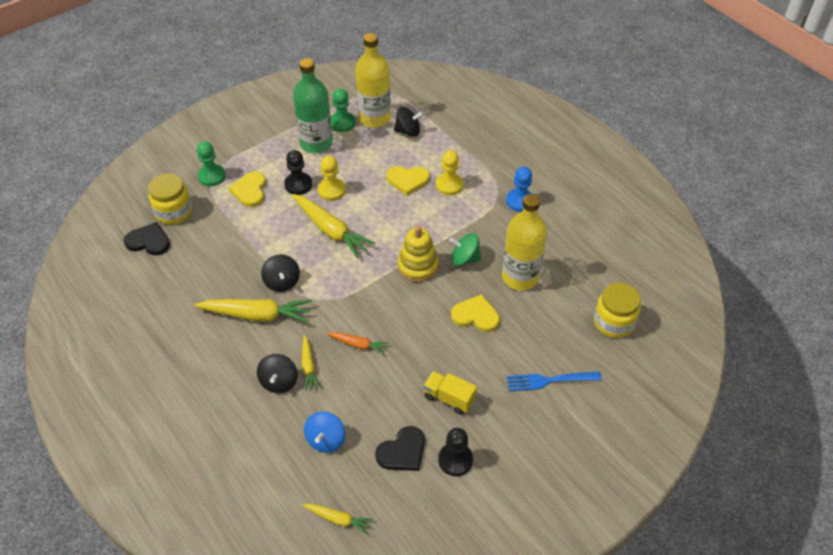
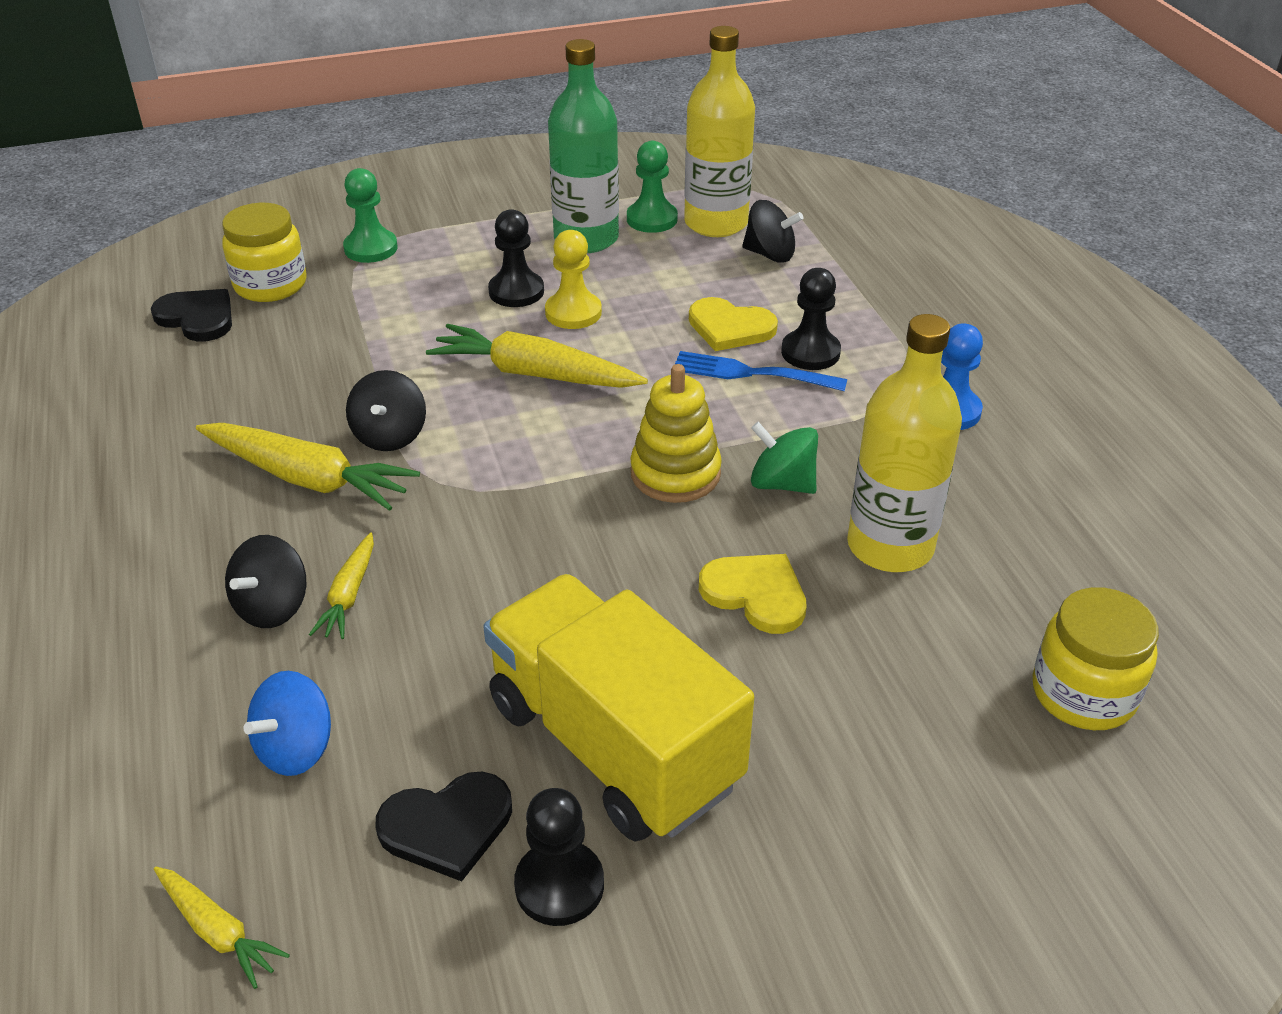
camera: 20 degrees right, 10 degrees down
(250, 190) = (423, 282): yellow heart -> none
(331, 230) = (534, 374): yellow carrot -> yellow carrot turned 135 degrees clockwise
(358, 345) = (473, 582): orange carrot -> none
(449, 185) = (810, 352): yellow pawn -> black pawn
(449, 398) = (613, 744): yellow truck -> yellow truck, size x2.22
(550, 380) = (873, 776): blue fork -> blue fork (753, 373)

